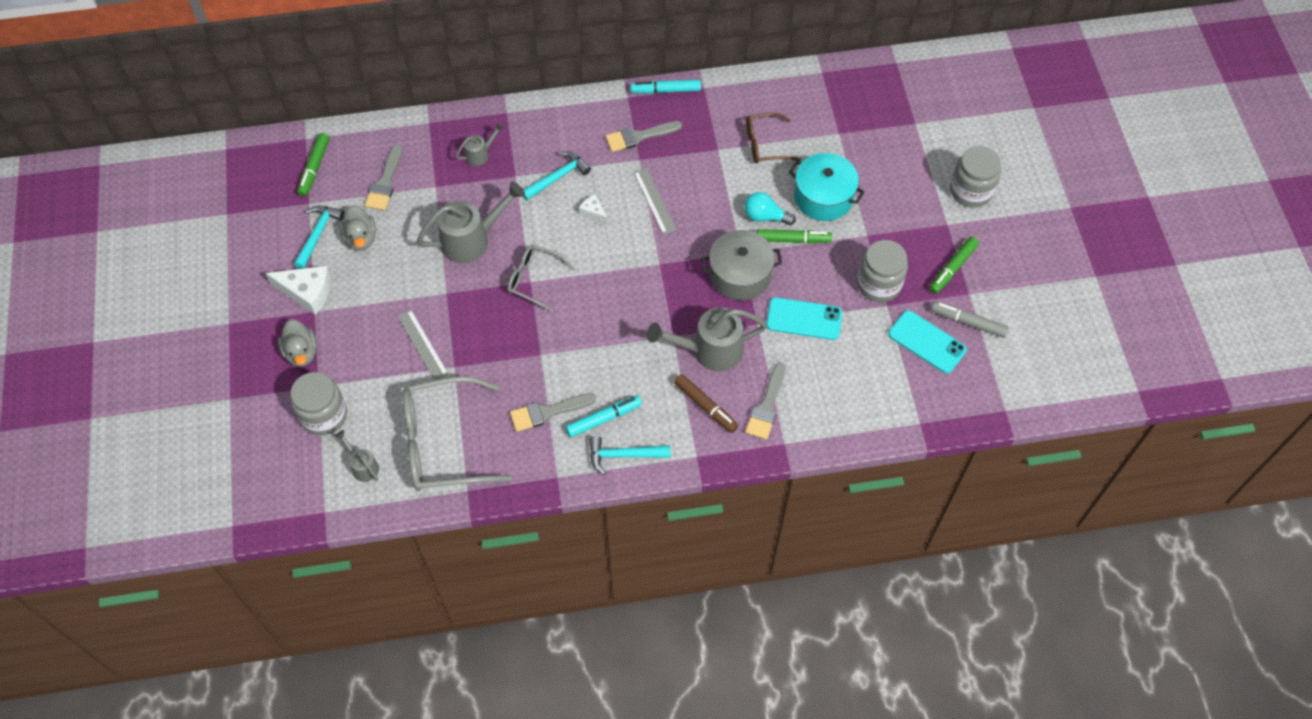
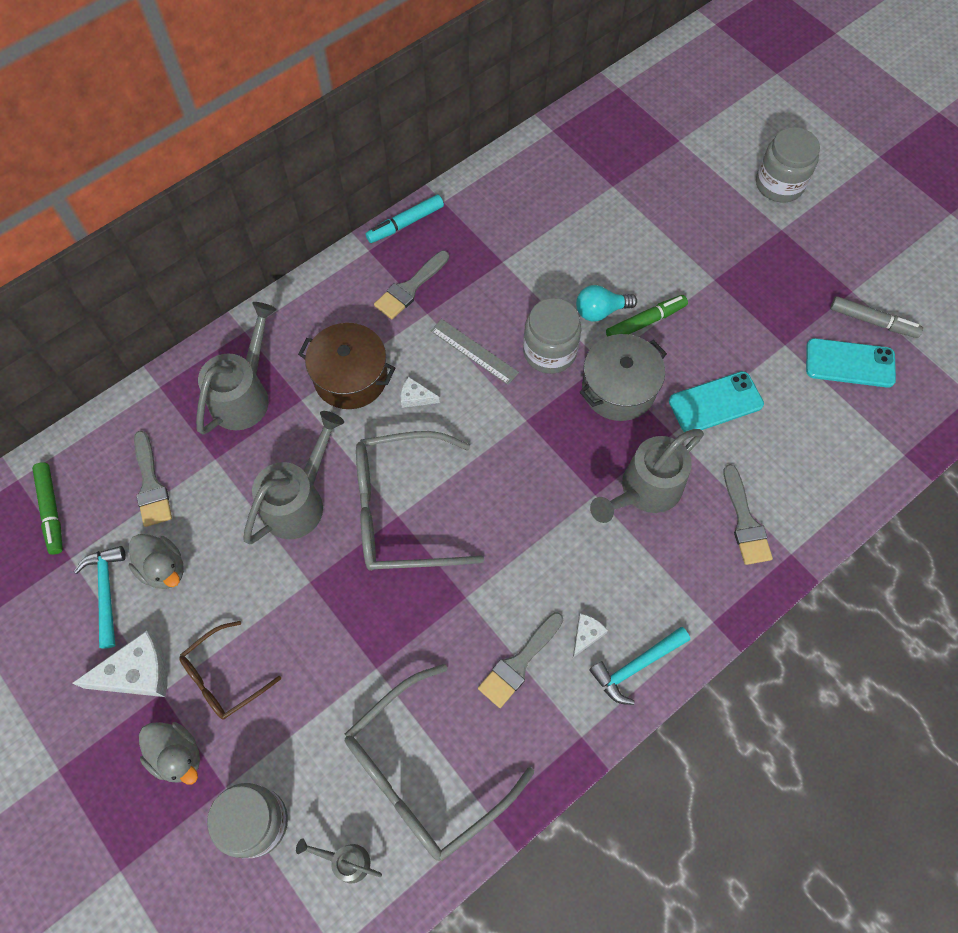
camera: 30 degrees left, 5 degrees up
(422, 345) = (321, 662): grey ruler -> none
(480, 154) = (244, 394): grey watering can -> grey watering can, size x1.97
(534, 279) = (401, 511): grey glasses -> grey glasses, size x1.81
(558, 177) = (350, 377): turquoise hammer -> brown pot
(604, 419) = (586, 635): turquoise marker -> white cheese
(705, 406) = (683, 558): brown marker -> none
(764, 144) = (547, 233): brown glasses -> brown glasses (223, 677)
(823, 197) = (644, 261): turquoise pot -> none
(879, 284) = (761, 326): grey jar -> grey jar (549, 351)
(952, 268) = (819, 273): green marker -> none
(968, 322) = (873, 321): grey marker -> grey marker turned 150 degrees counterclockwise

